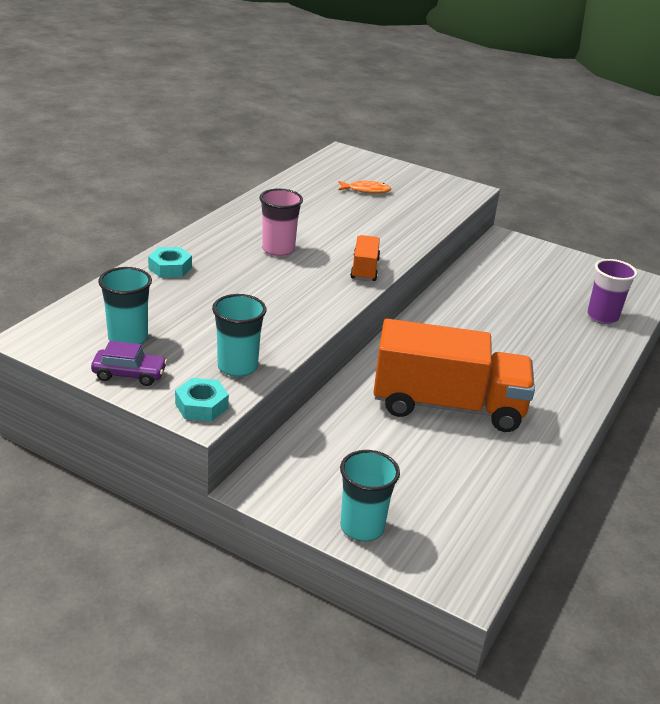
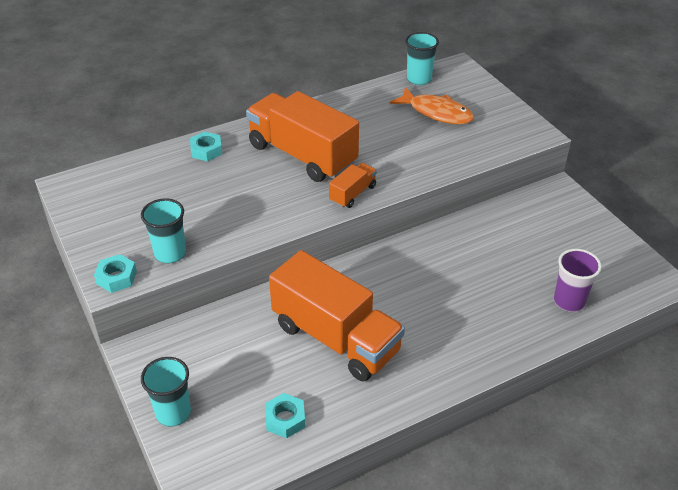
camera: 35 degrees right, 10 degrees up
(128, 338) = (122, 204): turquoise cup -> turquoise cup (419, 79)
(129, 374) = (96, 235): purple car -> none
(278, 250) = (302, 155): pink cup -> orange truck
(366, 190) = (437, 113): orange fish -> orange fish, size x1.72
(477, 489) = (285, 419): none -> turquoise nut

